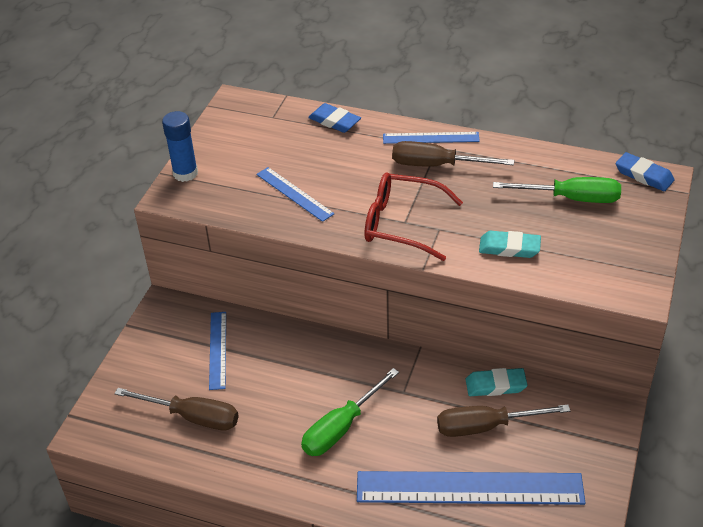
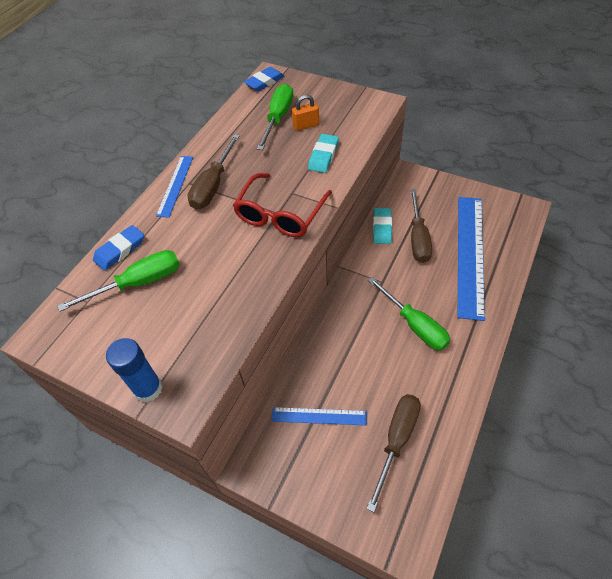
camera: 80 degrees left, 10 degrees up
(294, 194) = (216, 288): blue ruler -> none
(296, 142) = (138, 283): none -> green screwdriver
(564, 225) = (306, 125): none -> orange padlock

